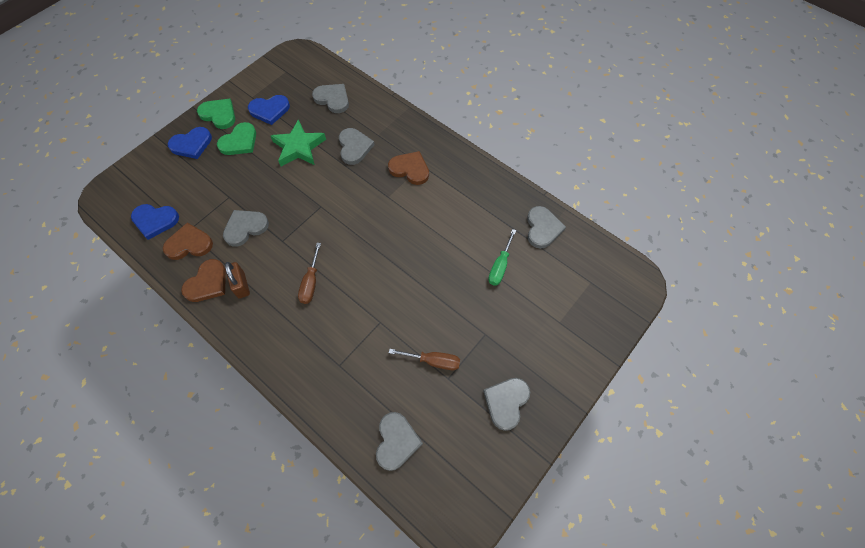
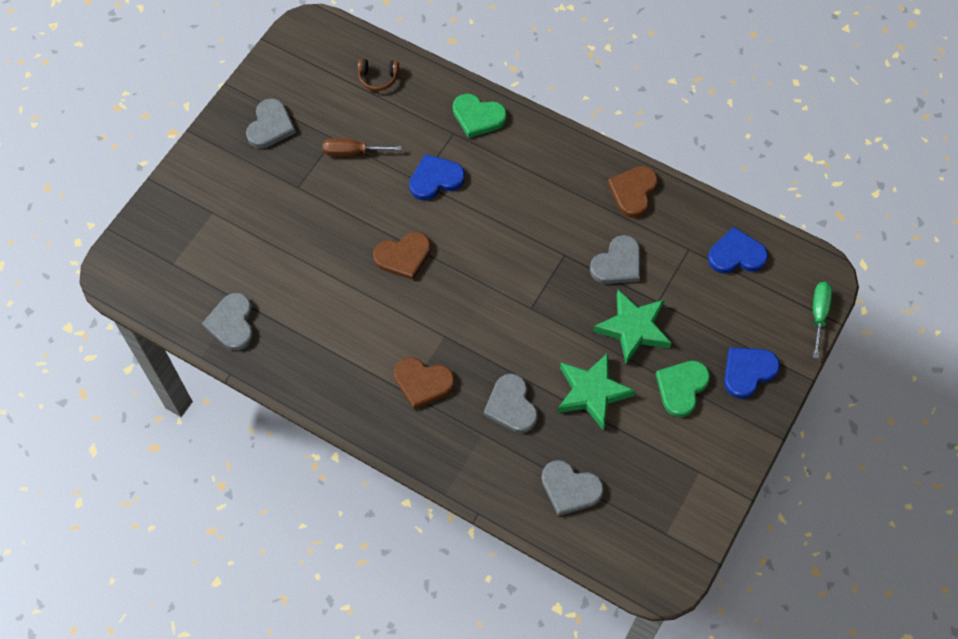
camera: 170 degrees right, 0 degrees up
(189, 244) = (678, 233): brown heart -> brown heart (403, 256)
(219, 115) = (734, 429): green heart -> green heart (478, 117)
(241, 285) = (592, 196): brown padlock -> none
(254, 181) = (633, 329): none -> green star
(269, 110) = (660, 450): blue heart -> blue heart (435, 179)
(311, 282) = (511, 211): brown screwdriver -> none
(396, 441) = (378, 78): grey heart -> brown headphones
(500, 266) = (285, 266): green screwdriver -> green screwdriver (818, 315)

